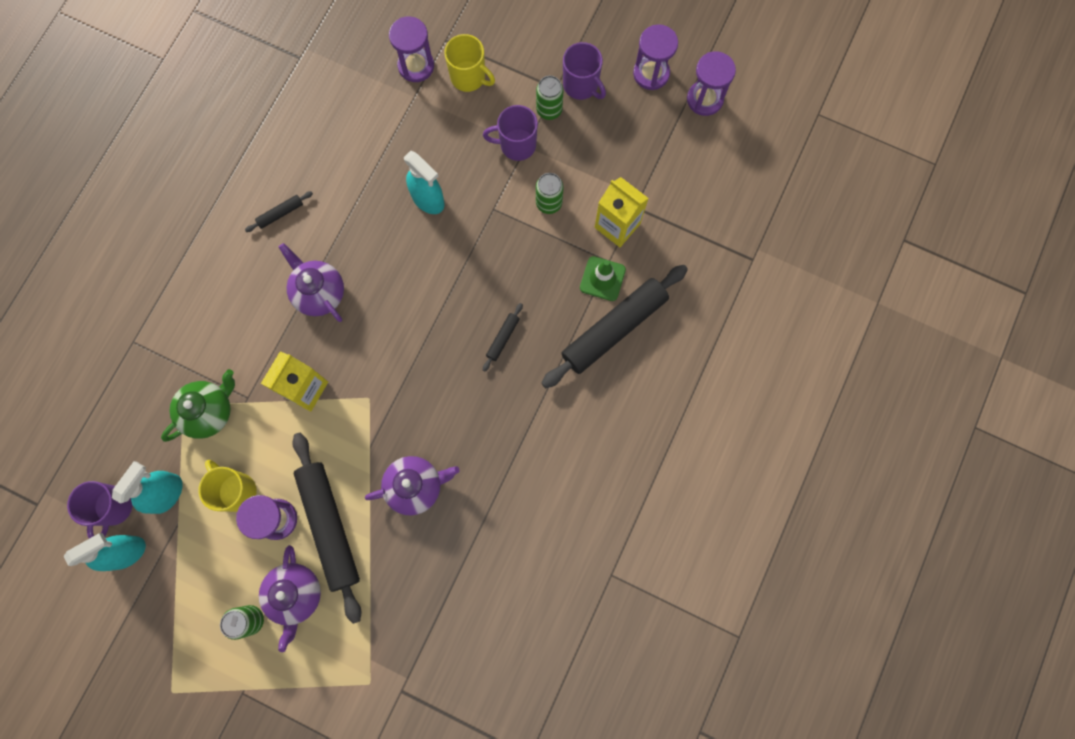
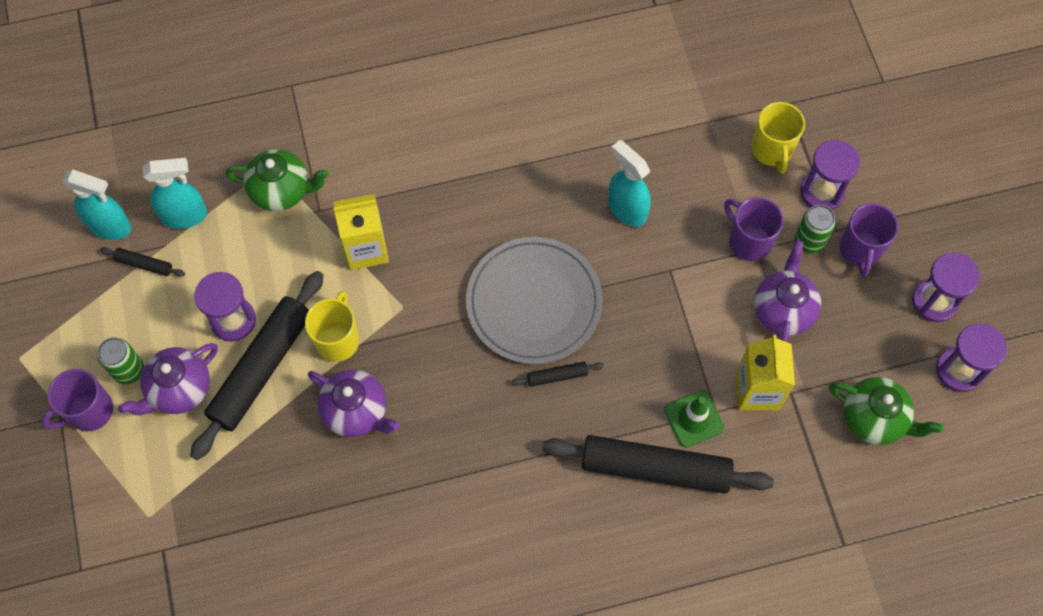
camera: 50 degrees right, 10 degrees down
(113, 507) = (140, 185): purple mug -> purple mug (89, 411)
(236, 490) = (231, 268): yellow mug -> yellow mug (337, 340)
(280, 213) = (503, 103): black rolling pin -> black rolling pin (144, 264)
(319, 293) = (461, 190): purple teapot -> purple teapot (783, 310)
(416, 66) = (739, 99): purple hourglass -> purple hourglass (821, 192)
(428, 199) = (626, 209): turquoise spray bottle -> turquoise spray bottle turned 135 degrees clockwise
(440, 311) = (534, 302): none -> grey plate
(549, 203) = (721, 313): green can -> none
(693, 173) = (874, 419): none -> green teapot

